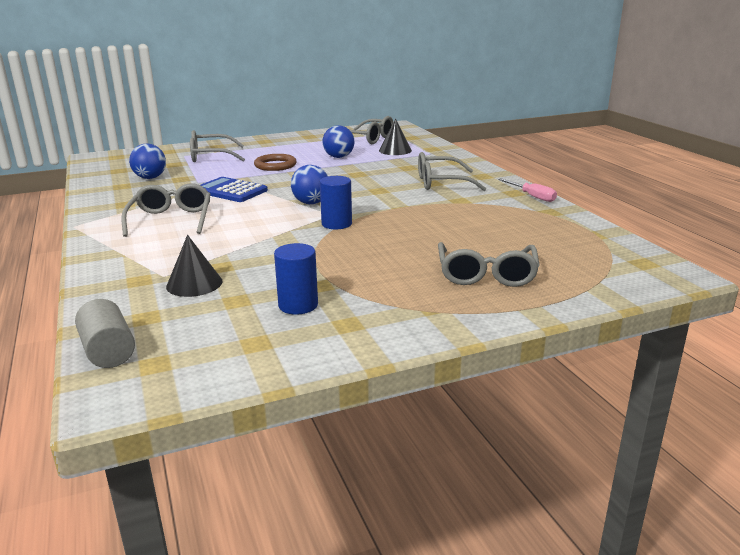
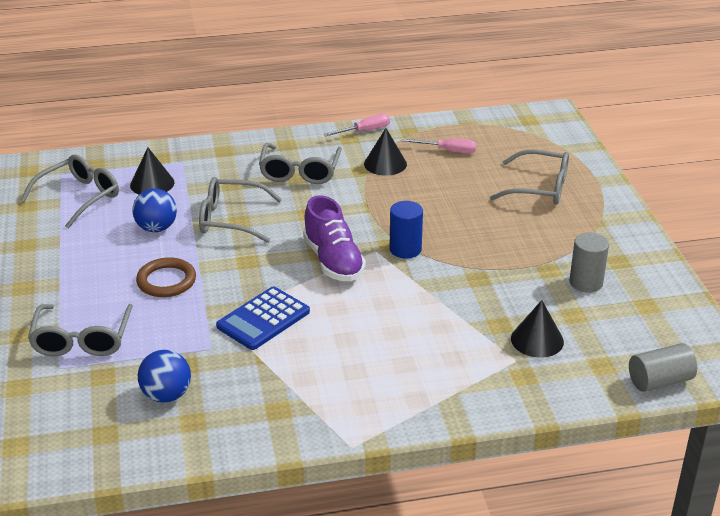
camera: 80 degrees left, 10 degrees up
(171, 220) = (356, 364): grey glasses -> grey glasses (232, 219)
(298, 305) = (586, 282): blue cylinder -> grey cylinder
(311, 203) = (333, 261): blue ball -> purple shoe
(479, 207) = (385, 164): none -> black cone
(527, 229) = (448, 151): none -> pink screwdriver

